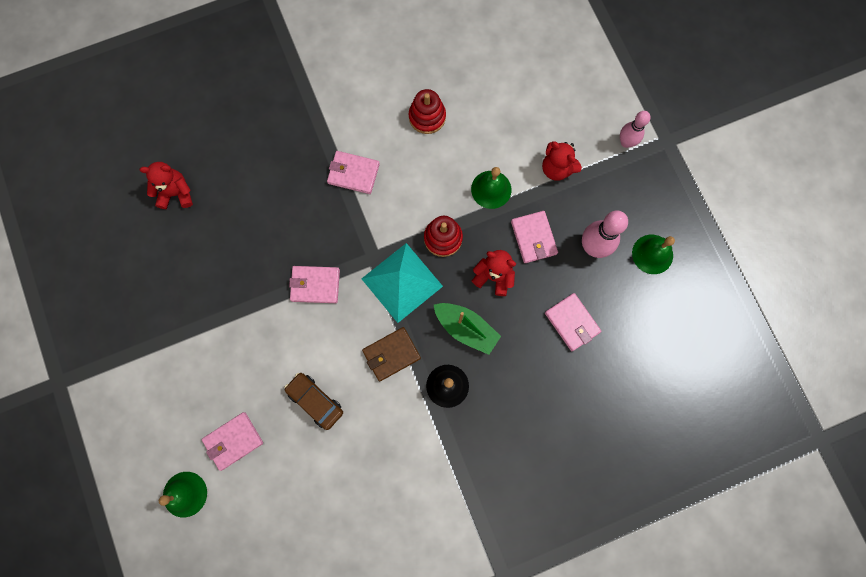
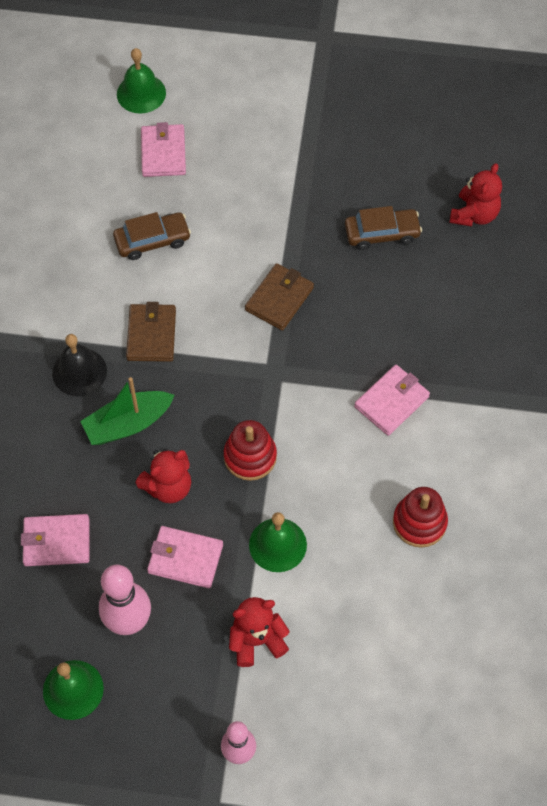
camera: 120 degrees right, 15 degrees down
(224, 245) = (382, 233): none -> brown car
(315, 285) = (279, 299): pink wallet -> brown wallet
(402, 282) = (225, 386): turquoise pyramid -> none

